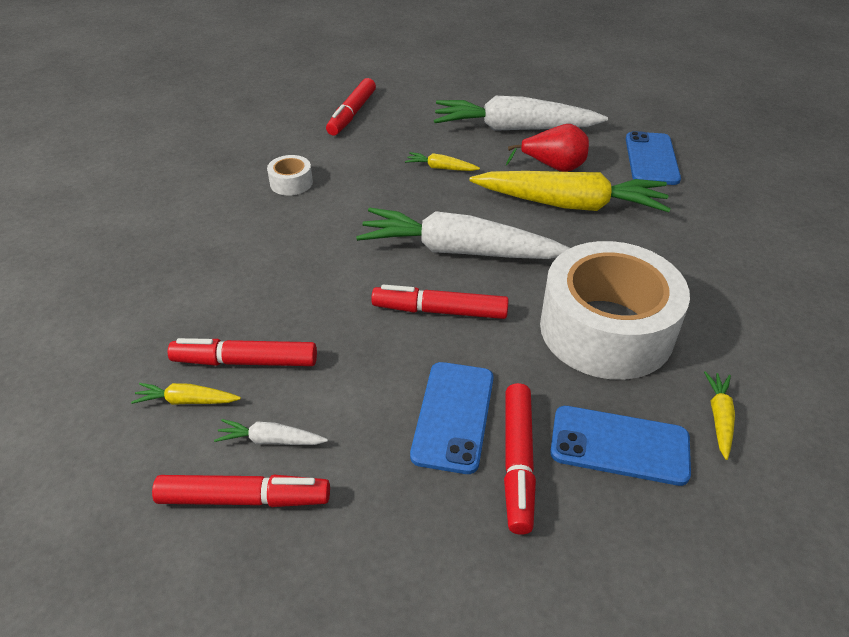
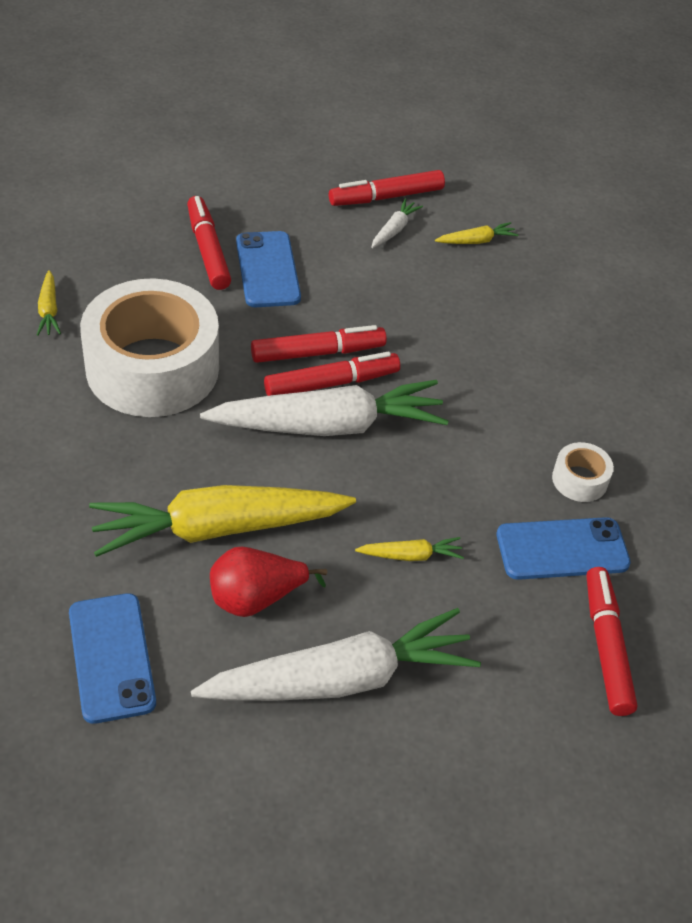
camera: 155 degrees right, 5 degrees up
(245, 361) = (457, 275): red marker -> red marker (331, 383)
(271, 440) = (394, 229): white carrot -> white carrot turned 45 degrees counterclockwise
(619, 445) = (132, 275): blue phone -> blue phone (562, 549)

